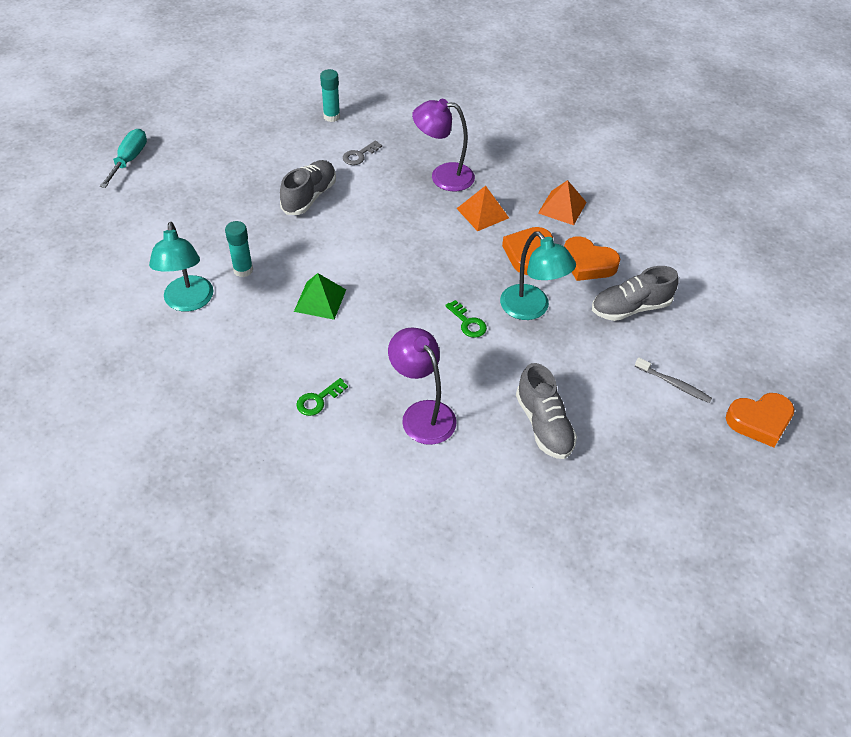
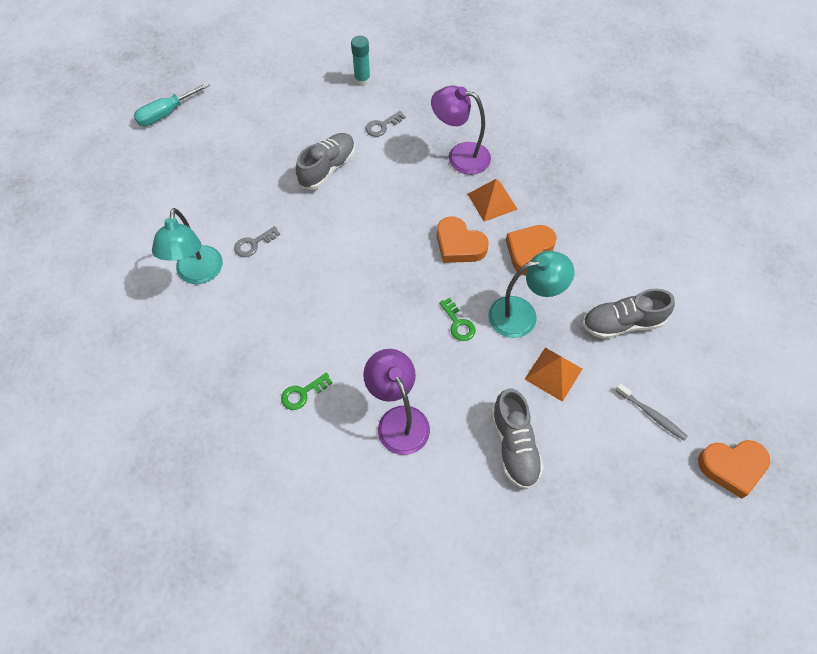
camera: 10 degrees right, 10 degrees up
(129, 160) = (166, 113): turquoise screwdriver -> turquoise screwdriver turned 150 degrees counterclockwise
(243, 270) = (253, 244): turquoise glue stick -> grey key
(320, 300) = (320, 284): green pyramid -> none
(531, 309) = (523, 315): turquoise lamp -> turquoise lamp turned 75 degrees counterclockwise
(562, 207) = (572, 202): orange pyramid -> orange pyramid (553, 373)
(588, 263) = (588, 268): orange heart -> orange heart (459, 245)

